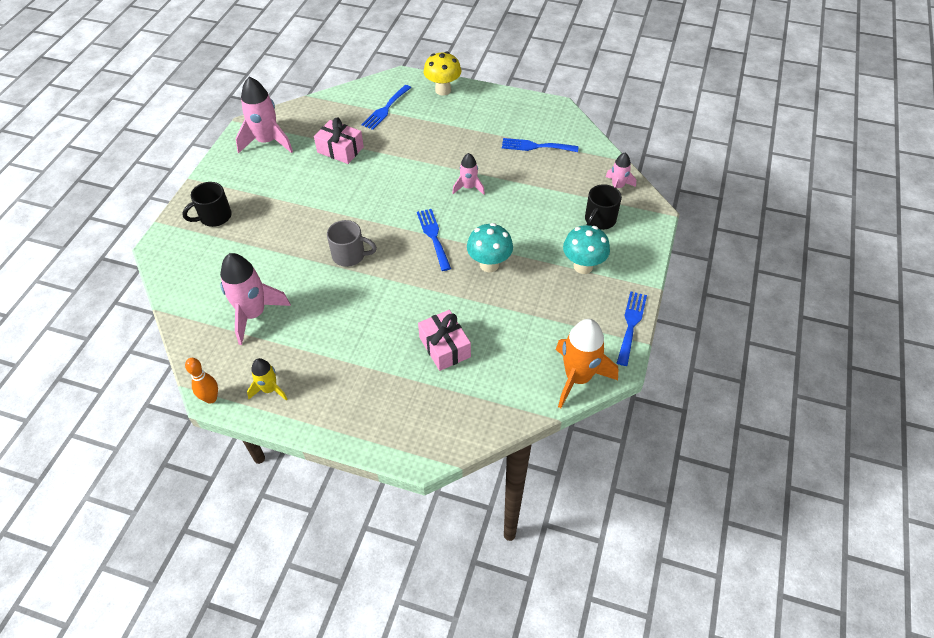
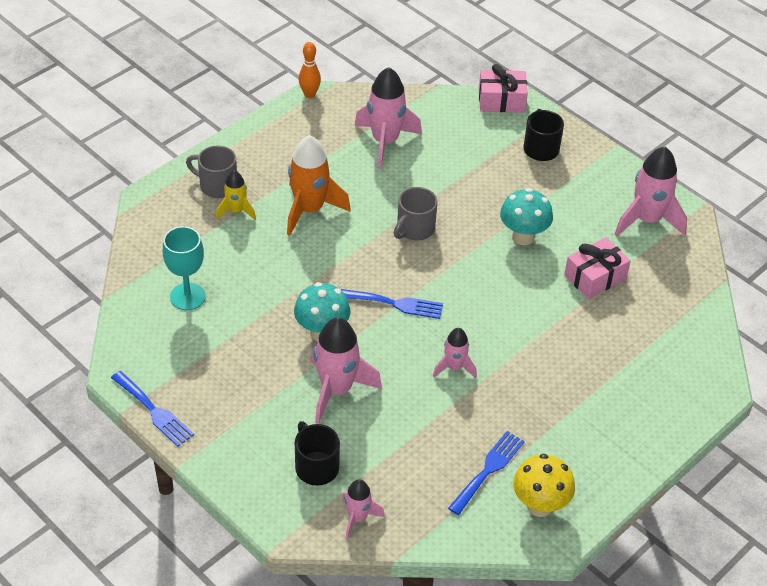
camera: 115 degrees right, 5 degrees down
(269, 389) = (291, 129): yellow rocket -> yellow rocket (236, 211)
(376, 408) = (217, 185): none -> grey mug
(385, 109) = (654, 347): blue fork -> none
(443, 90) = (665, 423): yellow mushroom -> yellow mushroom (539, 505)
(444, 347) = (244, 254): pink gift -> pink gift (501, 100)
(514, 362) = (187, 296): none -> turquoise goblet
(532, 236) = (336, 390): none -> pink rocket
(577, 378) = (131, 334): orange rocket -> orange rocket (310, 209)
(583, 266) = (260, 412): turquoise mushroom -> turquoise mushroom (523, 237)

